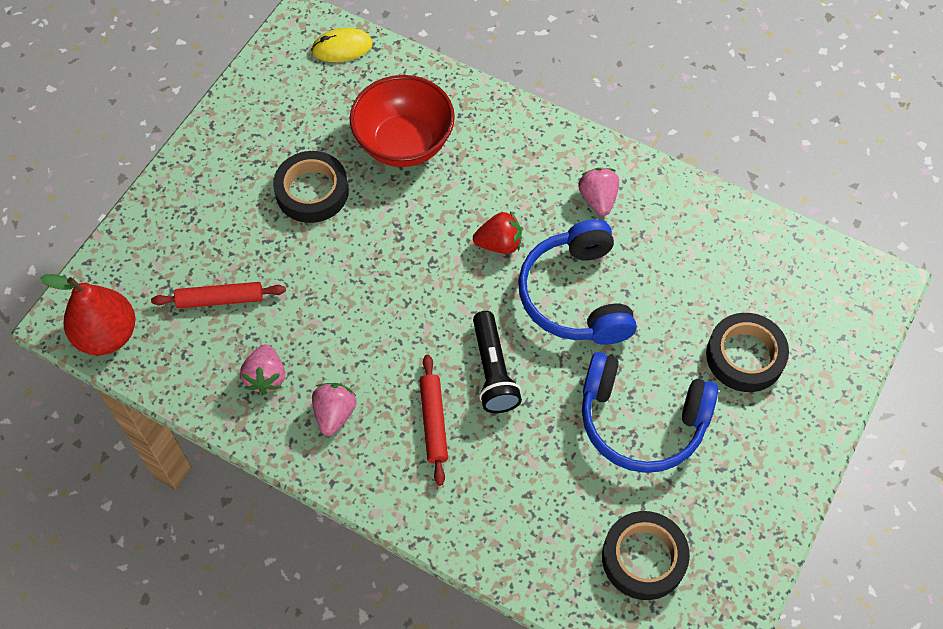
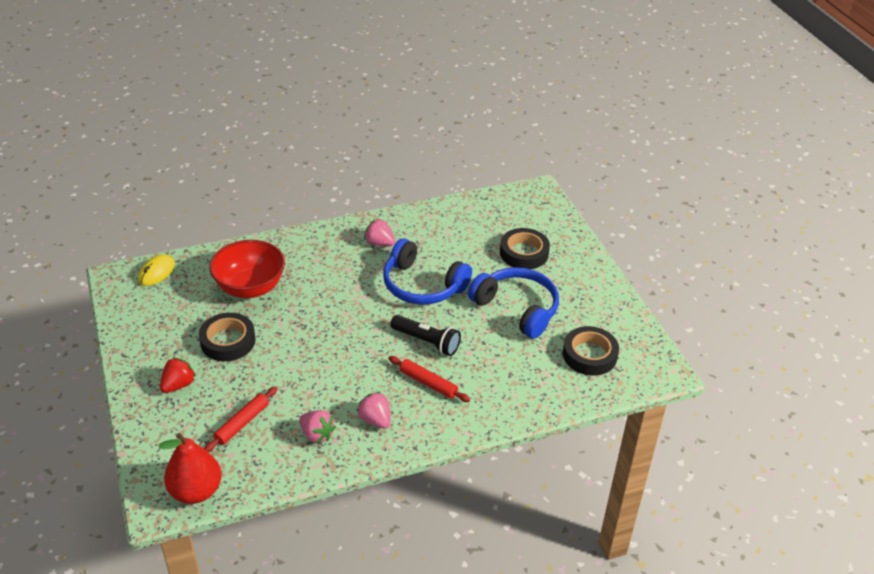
camera: 50 degrees left, 20 degrees down
(499, 244) = (358, 292): red strawberry -> red strawberry (178, 385)
(641, 421) = (517, 308): blue headphones -> blue headphones turned 105 degrees counterclockwise

